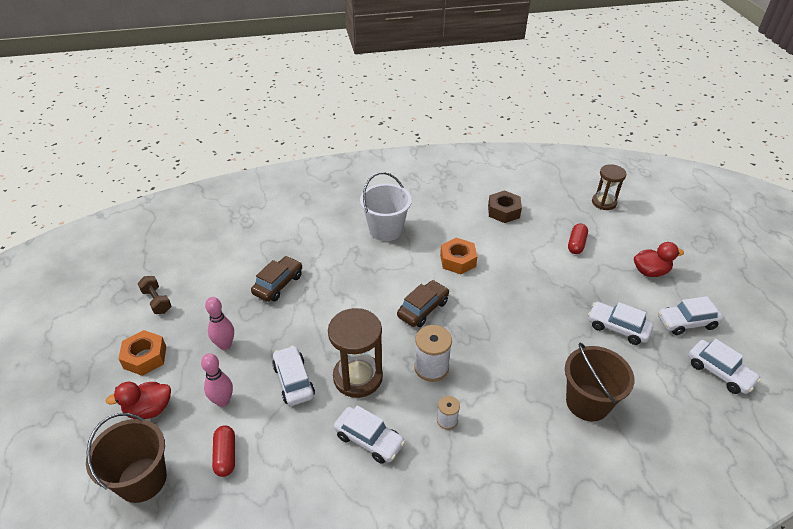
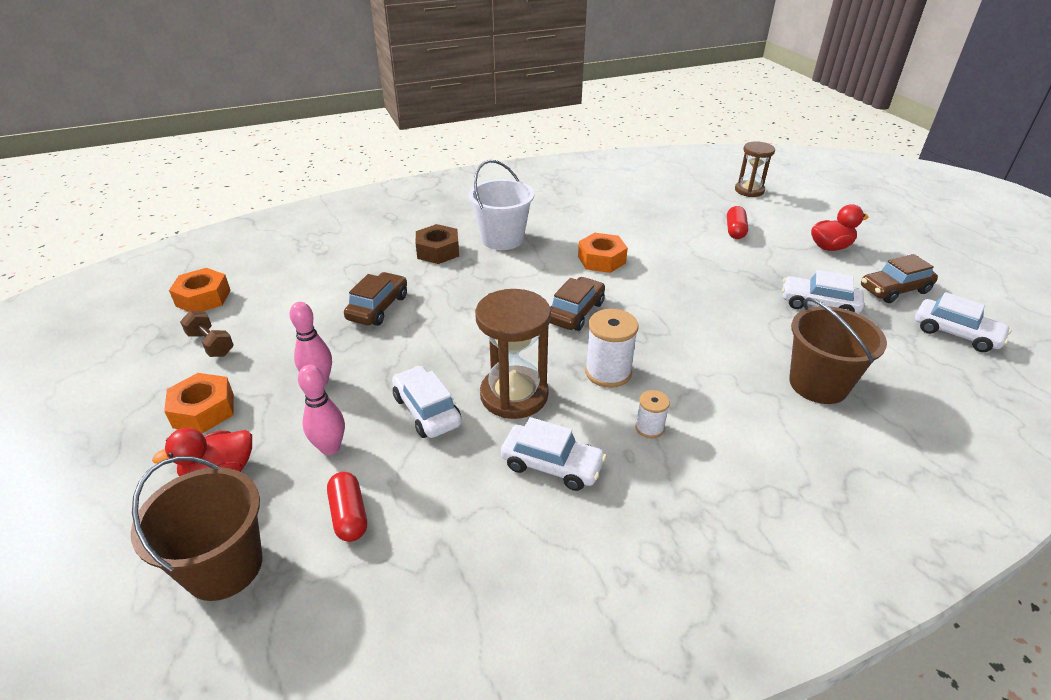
camera: 10 degrees left, 5 degrees down
(157, 259) = (203, 298): none -> orange nut
(503, 211) = (638, 209): brown nut -> brown nut (438, 251)
(687, 322) = (894, 290): white car -> brown car

